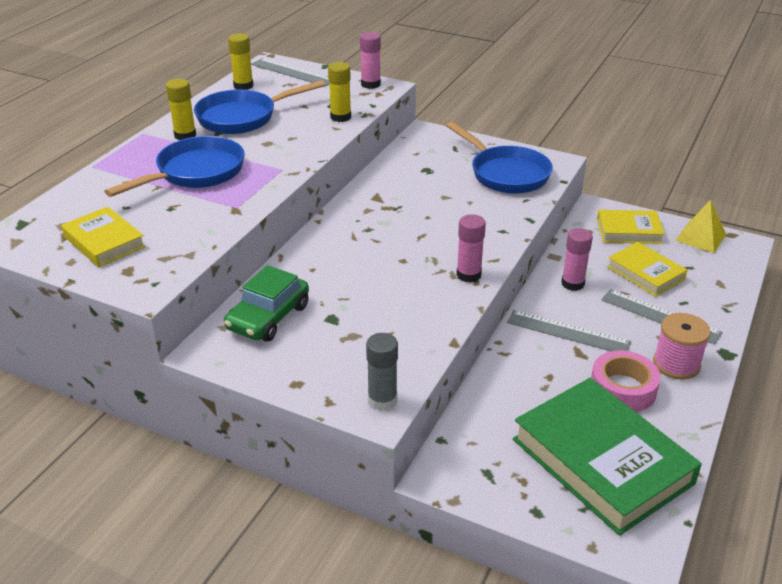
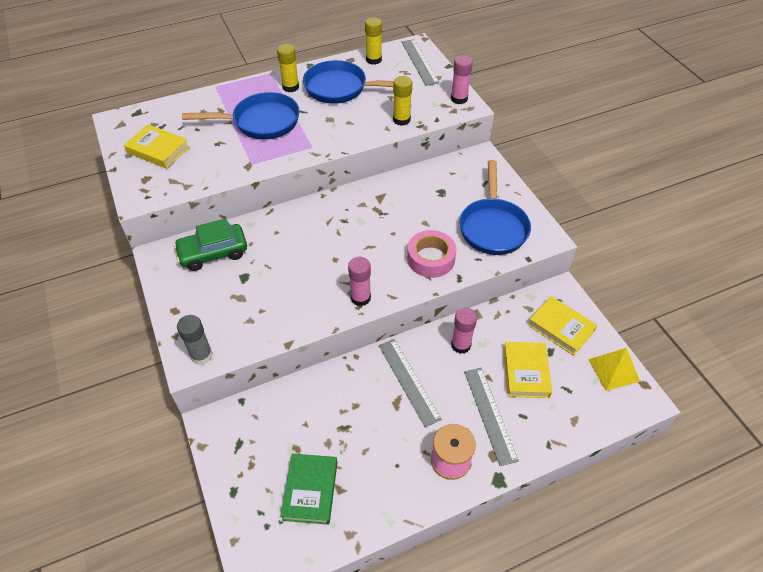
camera: 40 degrees right, 15 degrees up
(104, 242) = (158, 150): yellow book -> yellow book turned 60 degrees counterclockwise
(601, 461) = (310, 490): green book -> green book, size x0.54
(623, 389) = (389, 450): pink tape -> pink tape (431, 259)

